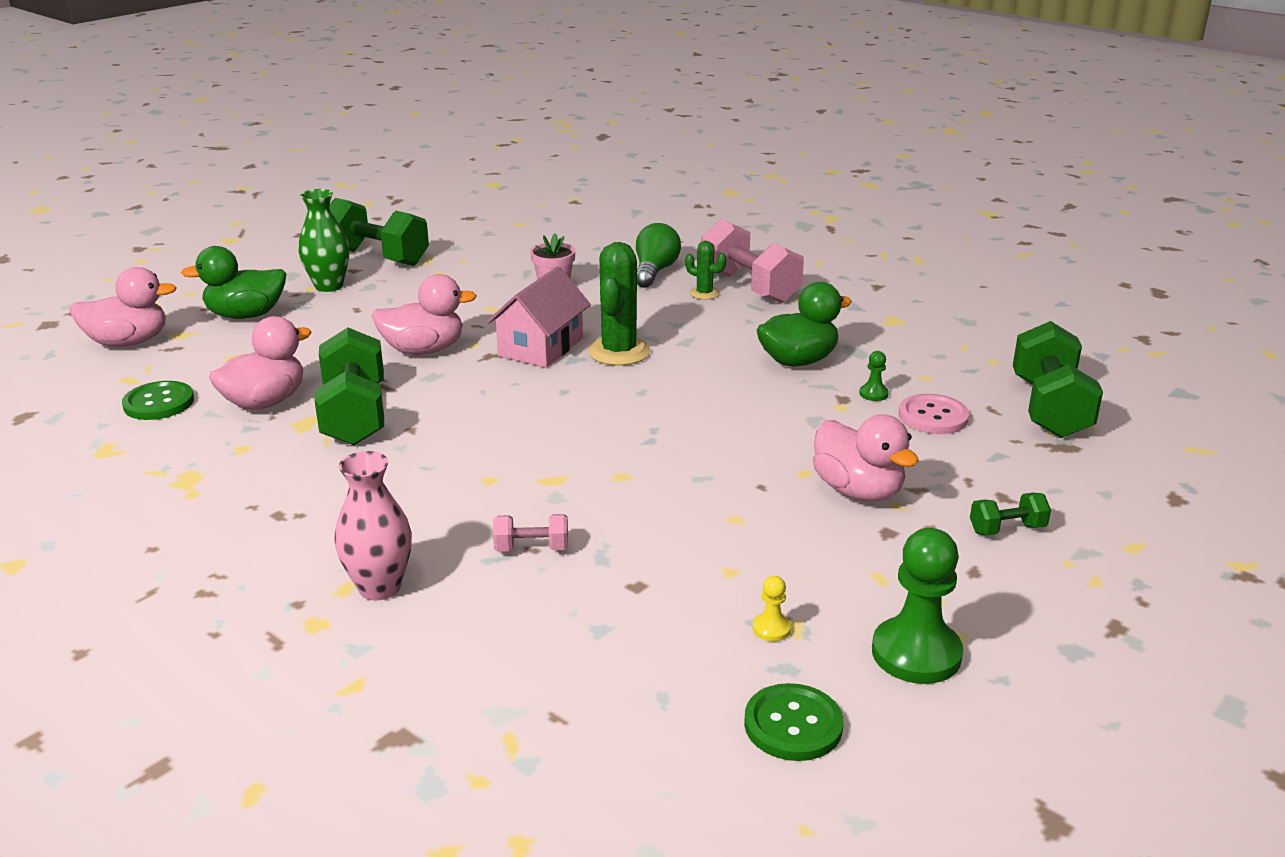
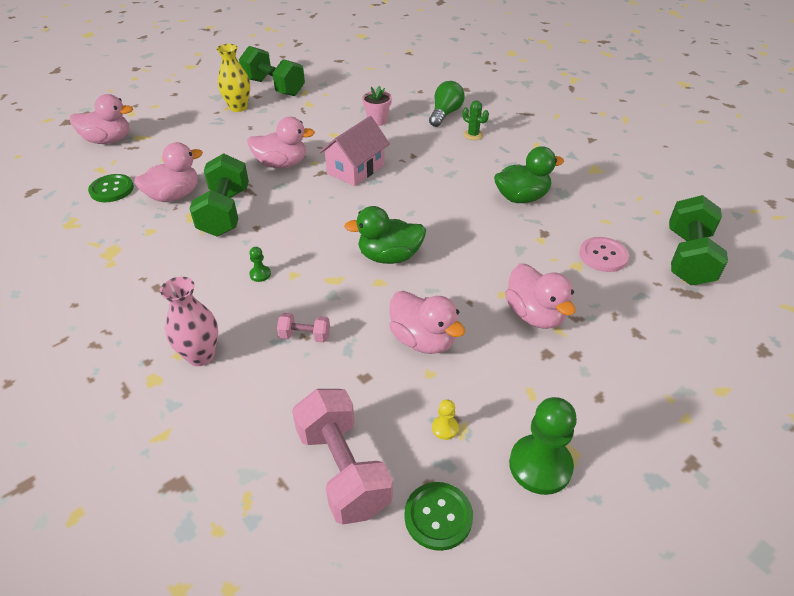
camera: 10 degrees right, 15 degrees up
(246, 315) = (182, 126): green duck -> green duck (389, 256)
(329, 286) = (238, 107): green vase -> yellow vase
(619, 352) = (404, 178): green cactus -> none
(708, 535) = (423, 340): none -> pink duck
(749, 287) = (504, 132): pink dumbbell -> pink dumbbell (343, 470)
(873, 394) = (566, 231): green pawn -> green pawn (260, 274)
(1007, 529) = (632, 362): green dumbbell -> none

